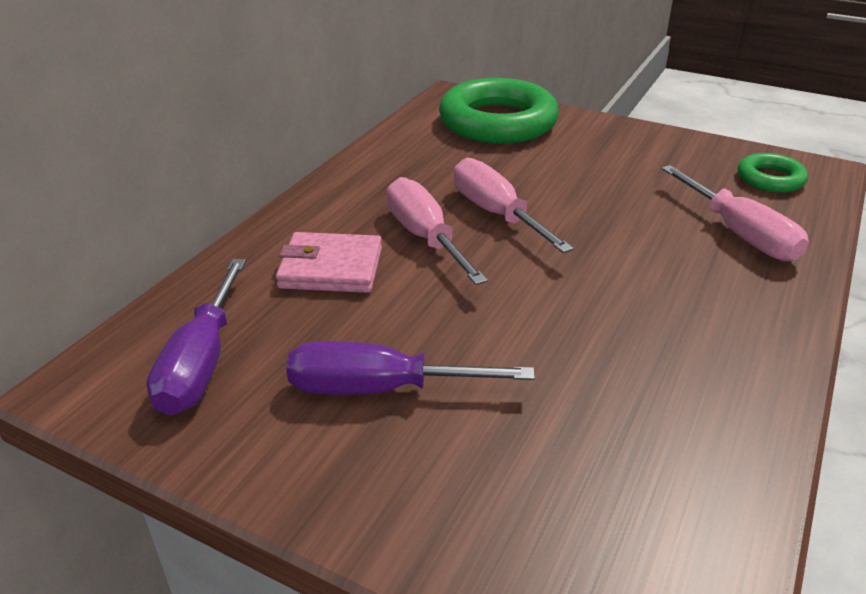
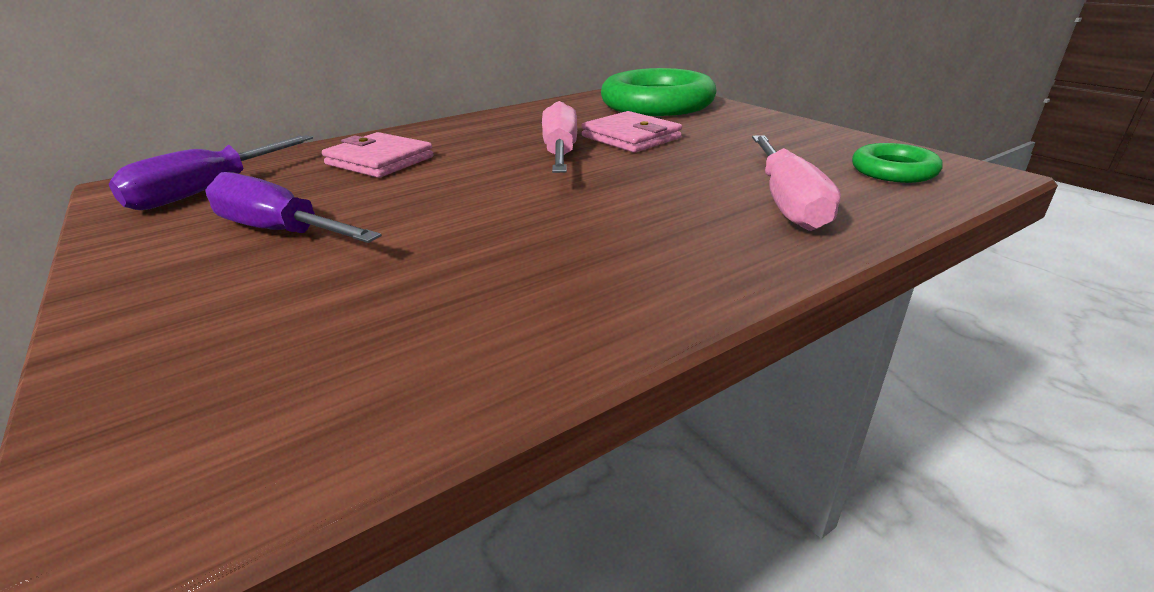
camera: 30 degrees right, 5 degrees down
(425, 237) = (478, 156): pink screwdriver -> none
(533, 178) = (631, 137): none -> pink wallet

